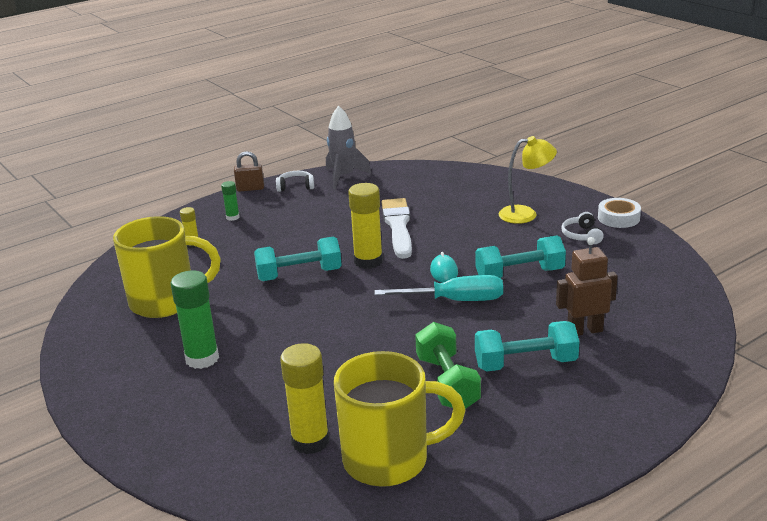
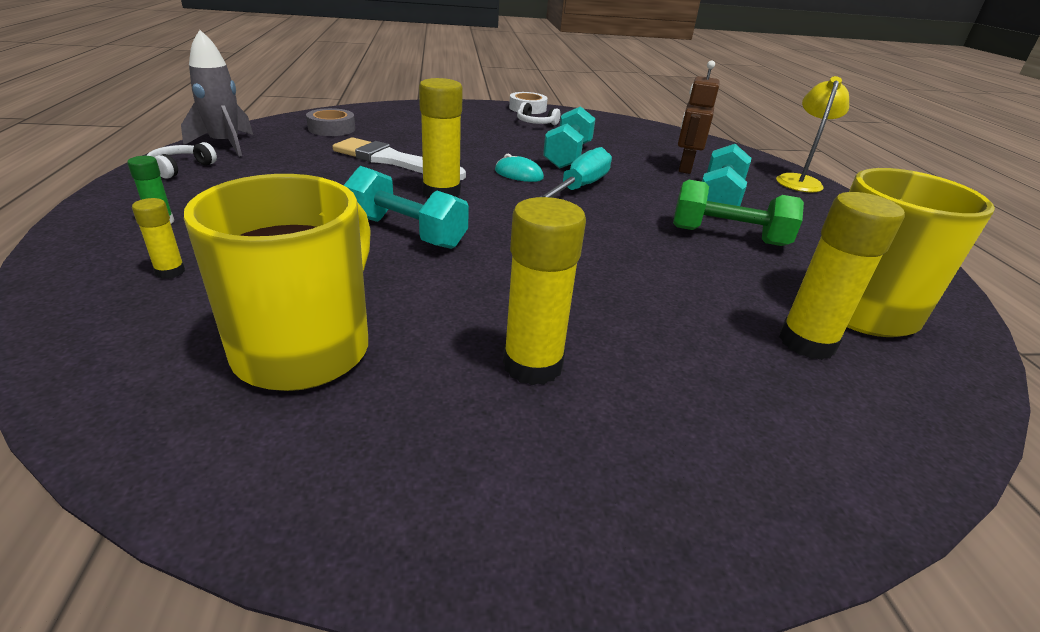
camera: 65 degrees left, 5 degrees up
(202, 359) = (532, 365): green glue stick -> yellow glue stick
(250, 188) = (110, 188): brown padlock -> none
(299, 275) = (406, 232): turquoise dumbbell -> turquoise dumbbell turned 75 degrees counterclockwise
(422, 185) = (331, 129): none -> grey tape
(526, 214) = (468, 123): yellow lamp -> yellow lamp (799, 180)

